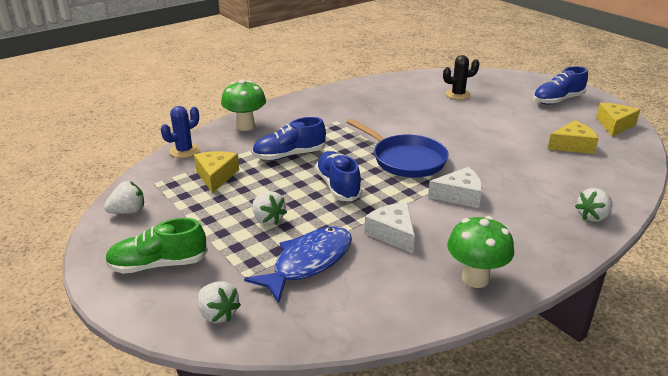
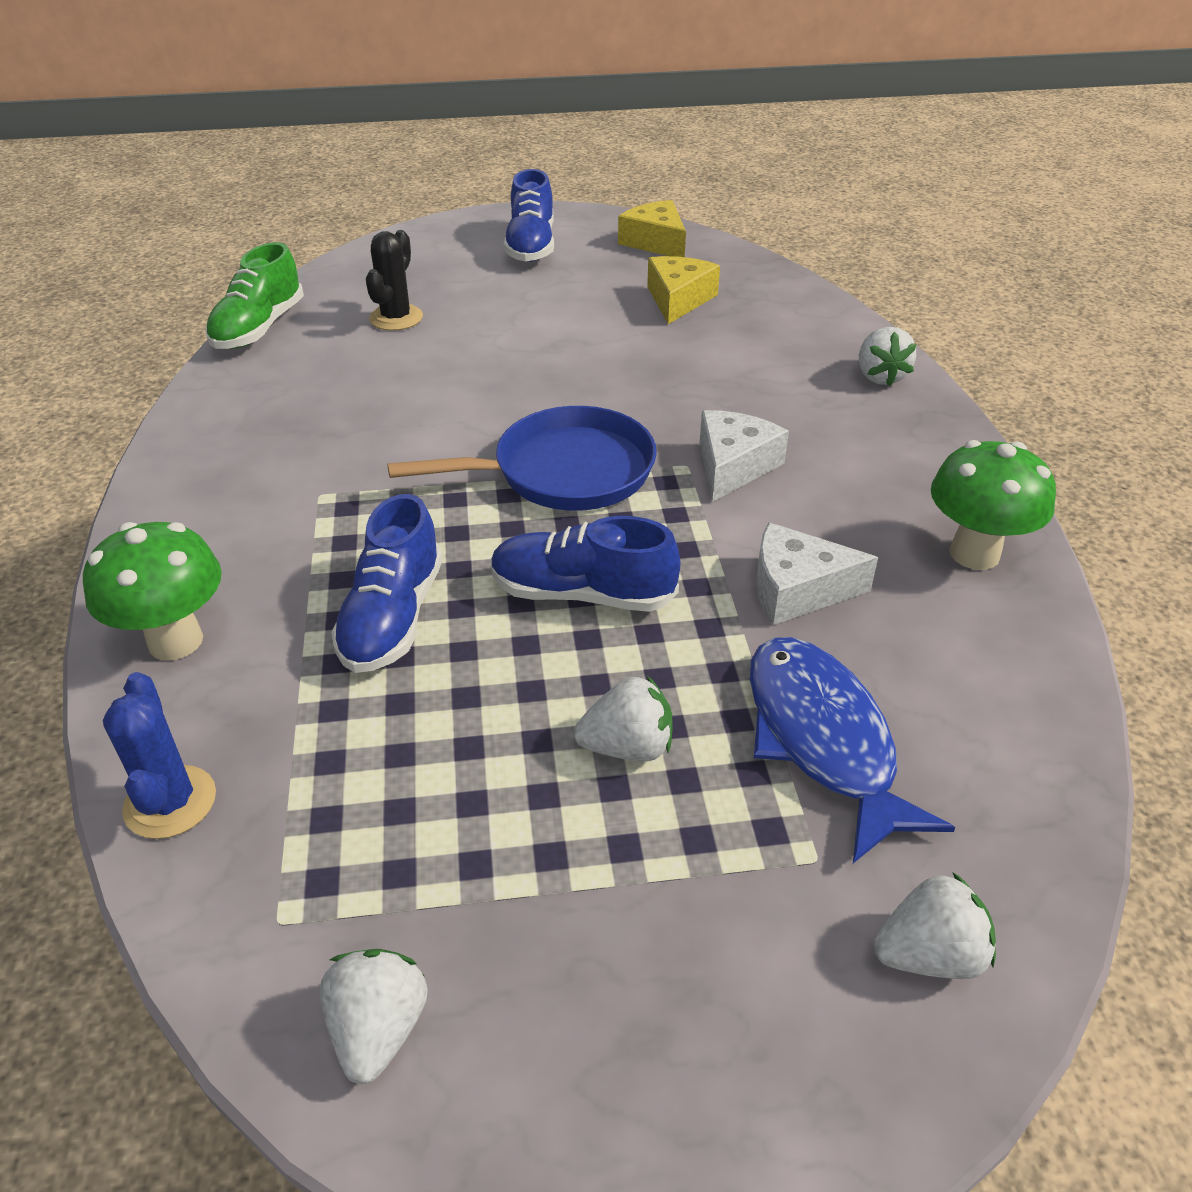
camera: 60 degrees left, 10 degrees up
(158, 265) = (680, 1023): green shoe -> green shoe (259, 328)
(216, 176) = (364, 777): yellow cheese -> none

